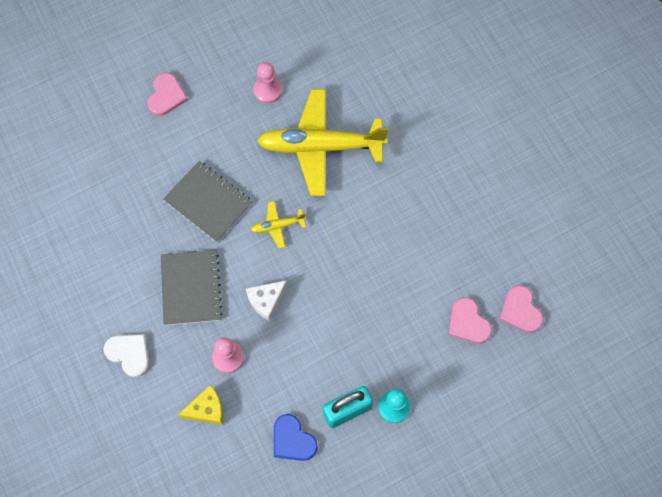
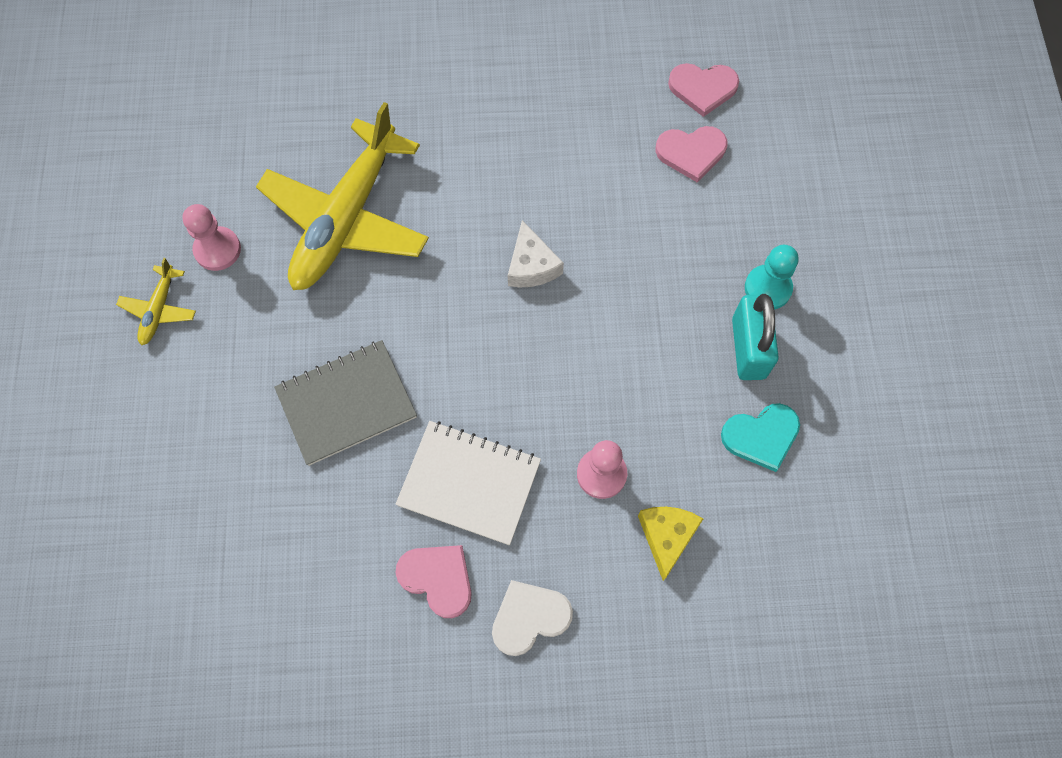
camera: 65 degrees left, 0 degrees up
(166, 96) = (137, 393): pink heart -> pink heart (437, 578)
(191, 288) = (469, 483): grey notebook -> white notebook
(266, 300) = (540, 386): white cheese -> white cheese (531, 265)
(278, 226) = (435, 324): yellow plane -> yellow plane (159, 309)
(292, 440) = (761, 436): blue heart -> turquoise heart

